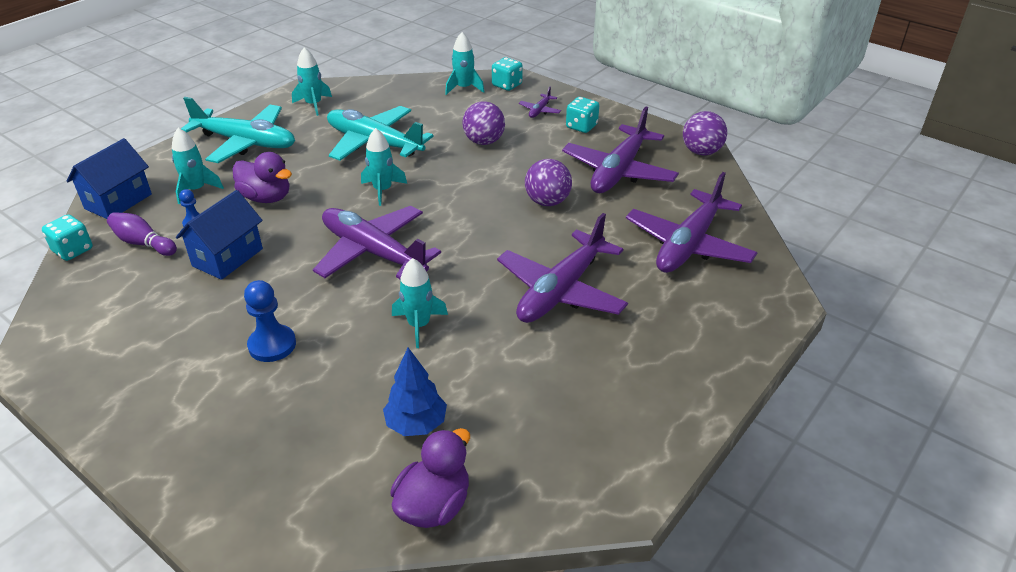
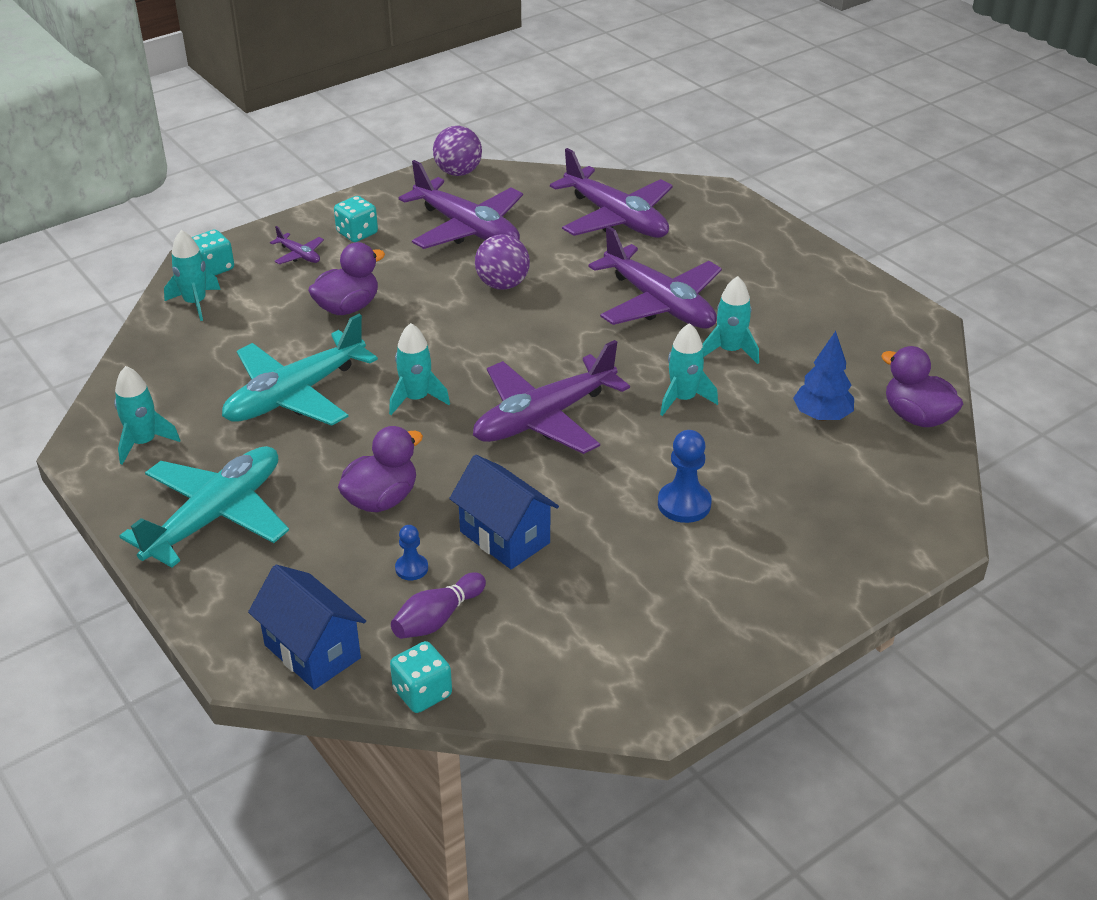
camera: 75 degrees left, 0 degrees up
(196, 190) = (324, 568): turquoise rocket -> turquoise rocket (730, 350)
(484, 141) = (347, 307): purple ball -> purple duck

